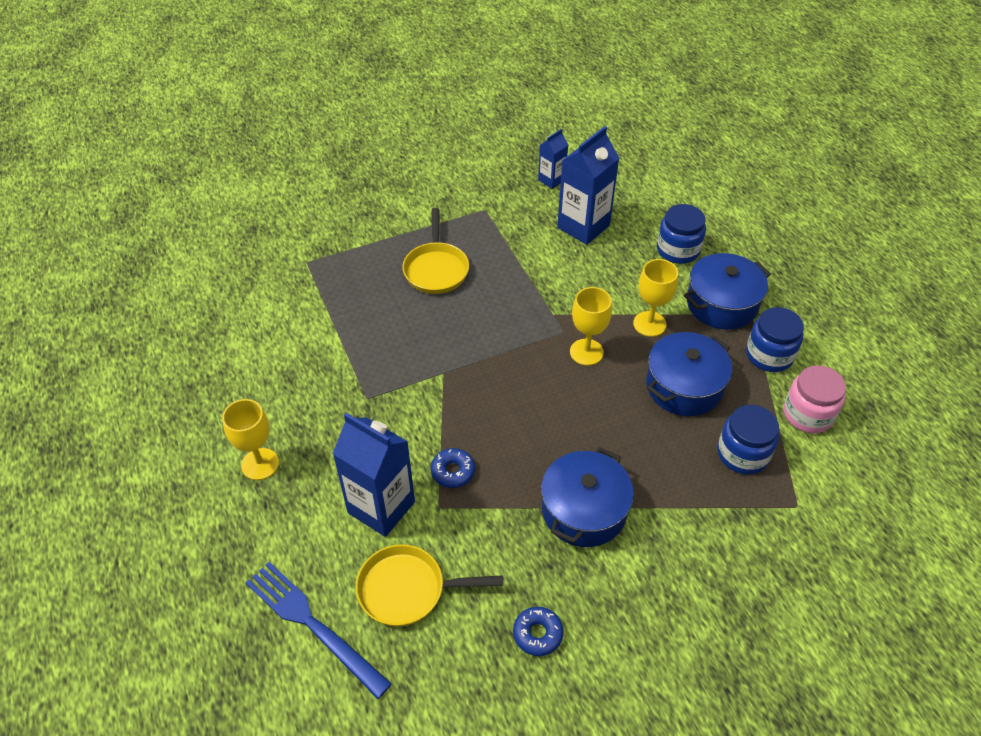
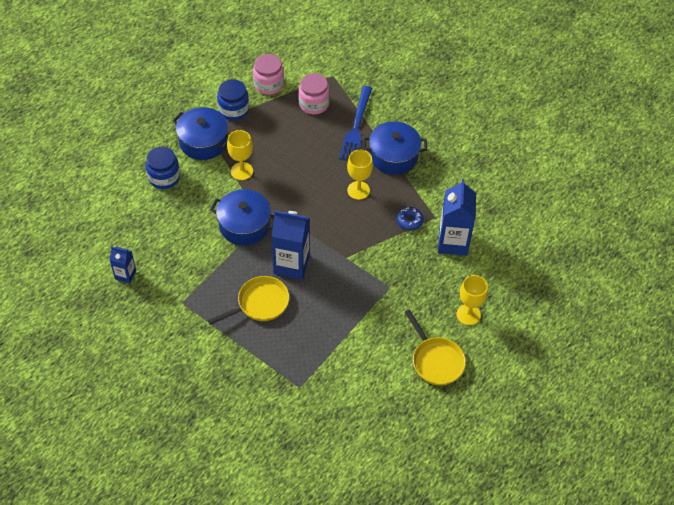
camera: 120 degrees left, 5 degrees up
(313, 625) = (533, 237): blue fork -> blue fork (356, 126)
(407, 589) = (487, 208): yellow pan -> yellow pan (436, 361)
(537, 634) = (471, 149): blue donut -> none
(583, 226) = (168, 236): blue carton -> blue carton (291, 264)
(586, 352) = (284, 193): yellow goblet -> yellow goblet (358, 190)
(684, 386) = (282, 140): blue pot -> blue pot (244, 225)
(742, 454) = (314, 104): blue jar -> pink jar

